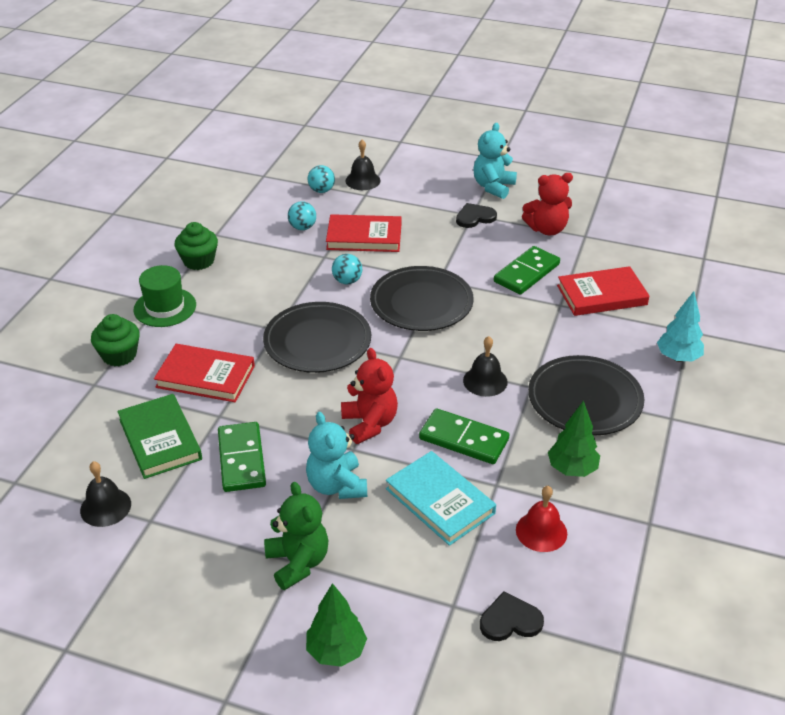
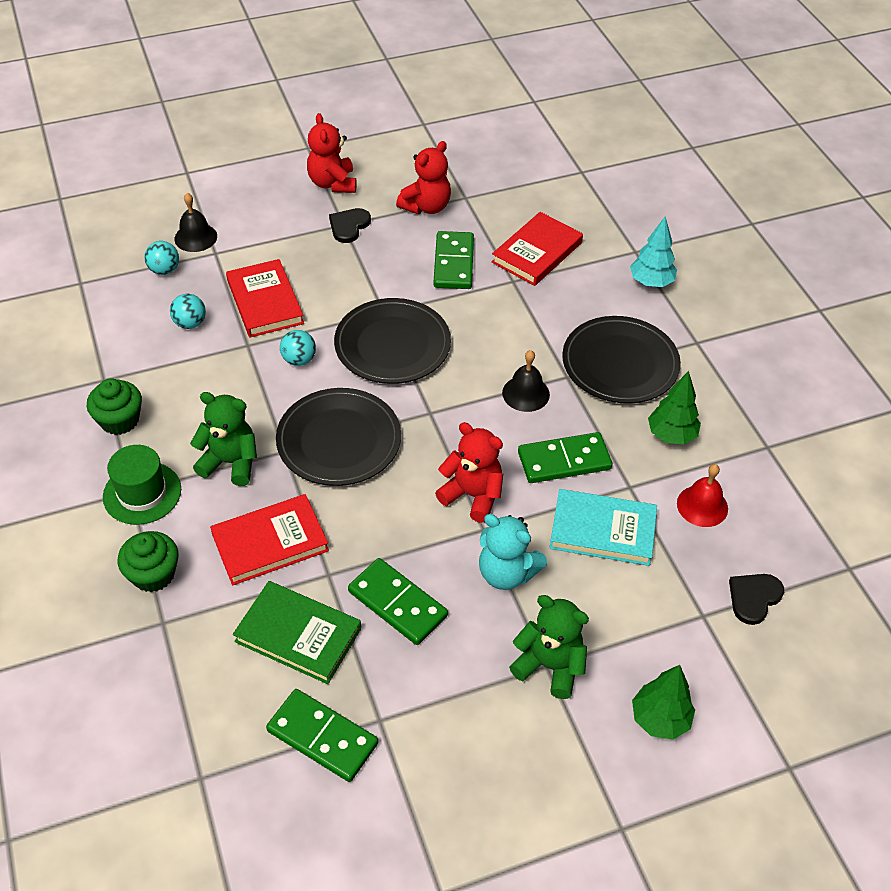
camera: 40 degrees left, 10 degrees up
(105, 507) = (322, 737): black bell -> green domino
(235, 318) = (230, 462): none -> green teddy bear
(364, 237) = (265, 302): red book -> red book turned 75 degrees counterclockwise
(493, 187) = (332, 183): turquoise teddy bear -> red teddy bear

